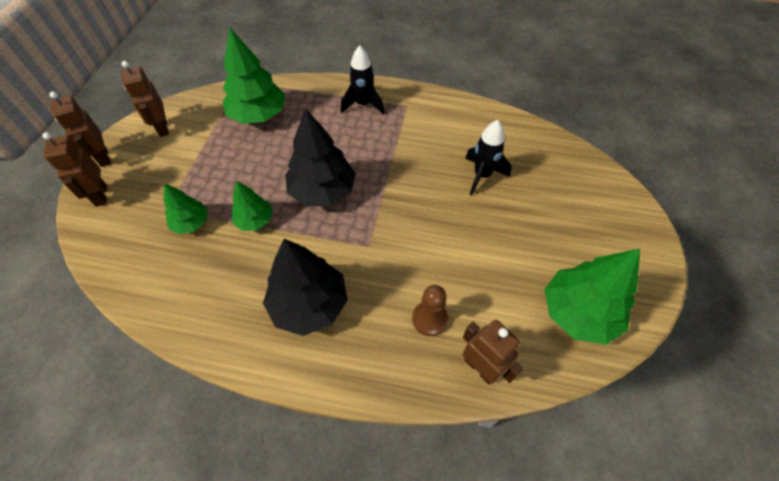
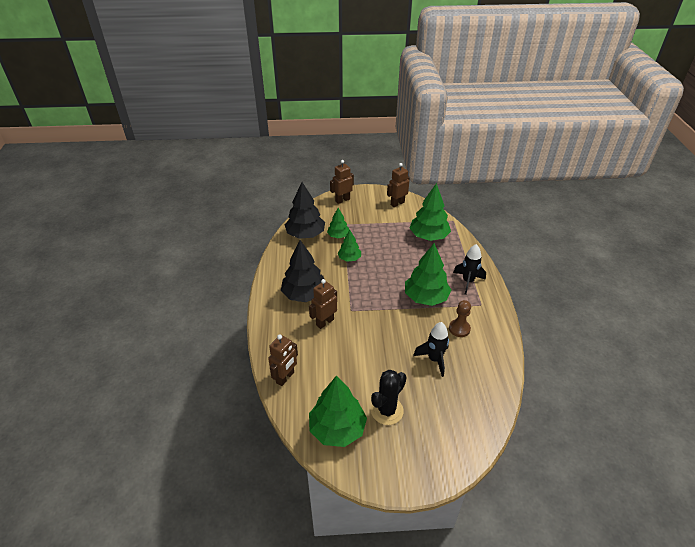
camera: 75 degrees right, 15 degrees down
(103, 157) = (366, 191): brown robot -> brown robot (325, 322)
(322, 191) = (382, 280): black tree -> black tree (305, 234)
(375, 153) = (426, 297): none -> green tree
(429, 319) = (310, 348): brown pawn -> brown pawn (459, 329)
(554, 247) = (387, 410): none -> black cactus

